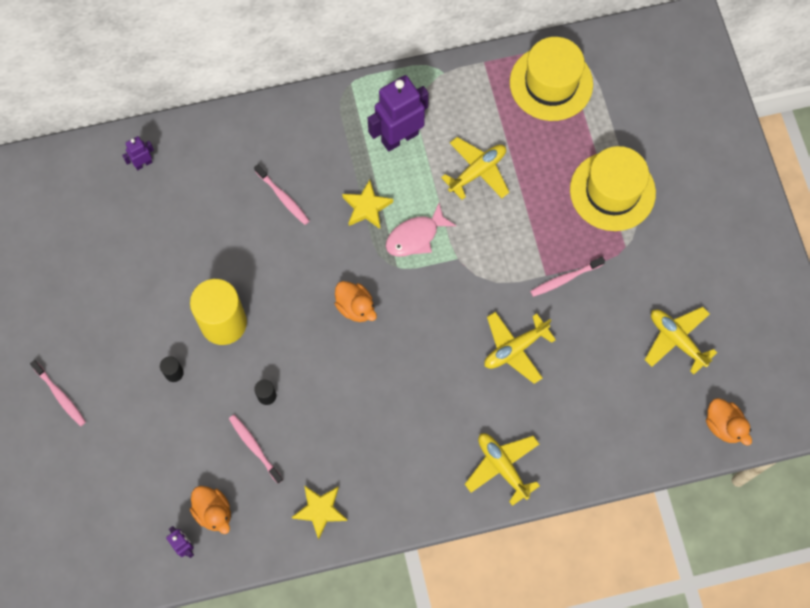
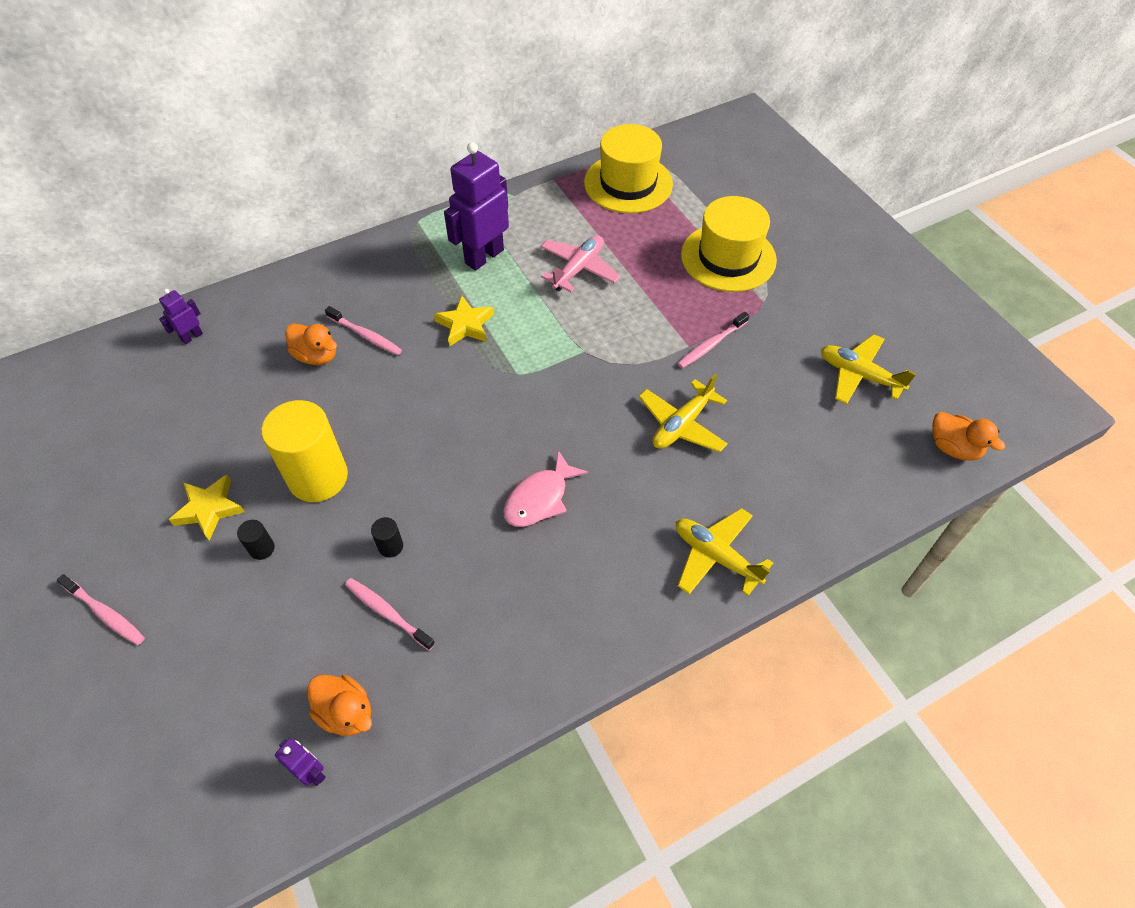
camera: 15 degrees left, 15 degrees down
(320, 510) = (495, 671): yellow star -> yellow star (209, 509)
(355, 307) = (479, 424): orange duck -> orange duck (316, 356)
(415, 236) = (529, 340): pink fish -> pink fish (540, 498)
(477, 171) = (578, 269): yellow plane -> pink plane

